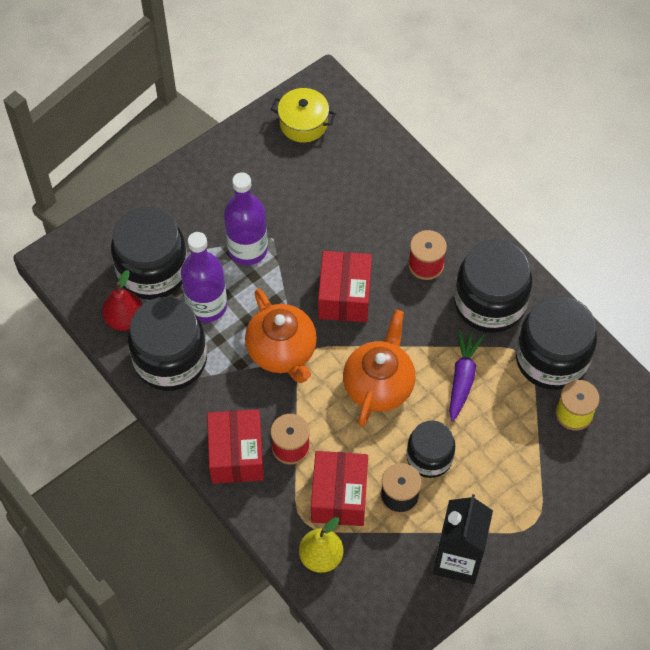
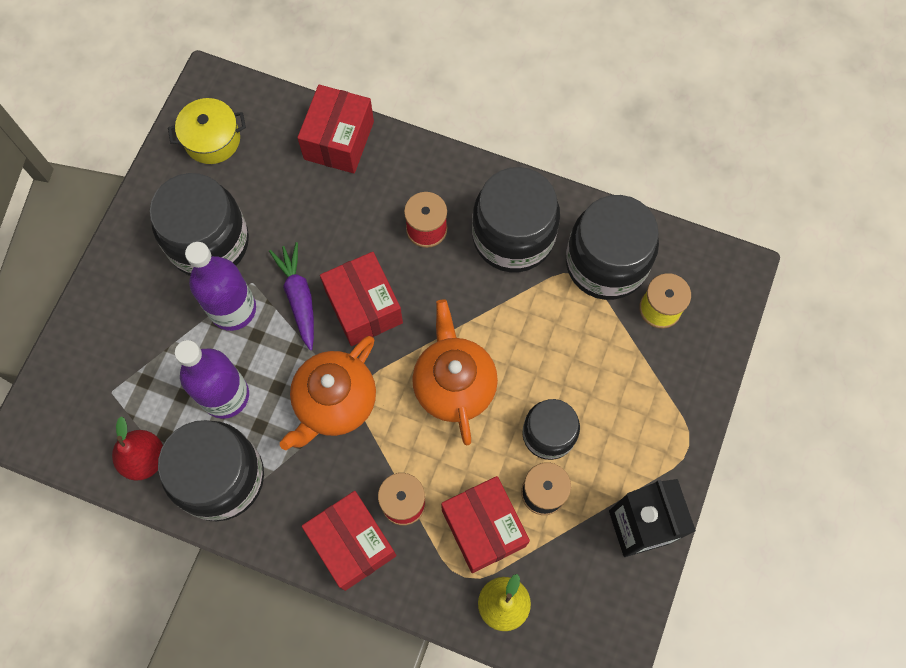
camera: 30 degrees left, 10 degrees up
(153, 271) = (144, 387): black jar -> black jar (209, 242)
(282, 352) = (335, 403): orange teapot -> orange teapot turned 90 degrees clockwise
(397, 169) = (339, 140): none -> red box
(462, 378) = (532, 330): purple carrot -> purple carrot (299, 297)

